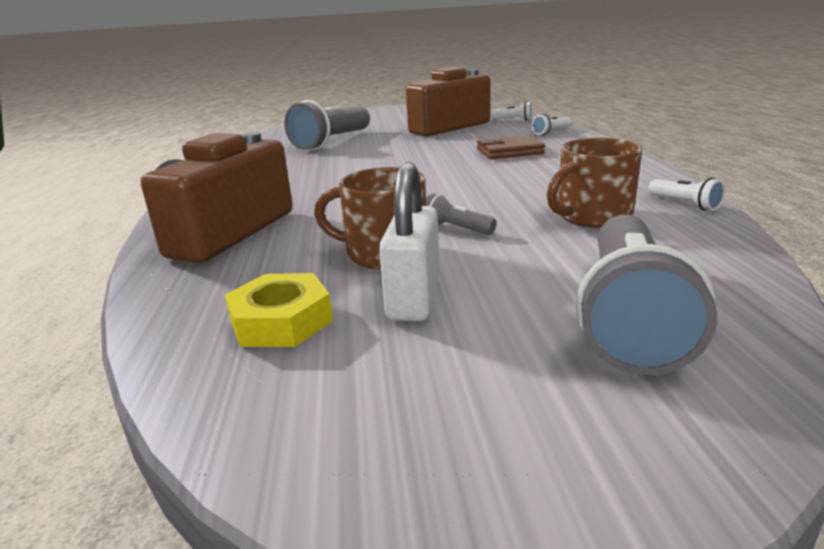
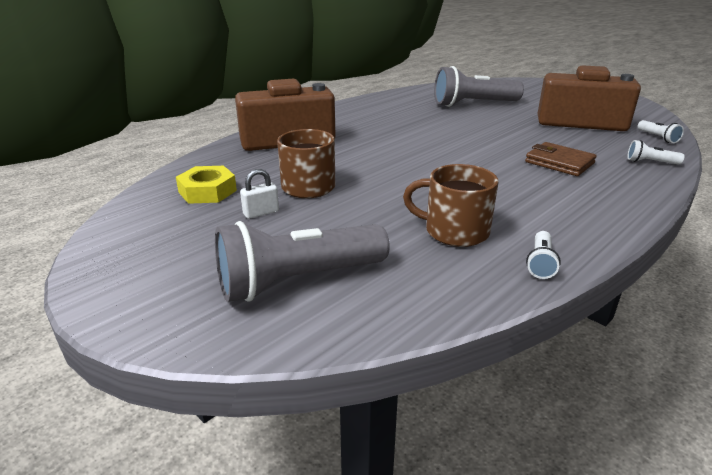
camera: 50 degrees right, 5 degrees up
(414, 298) = (261, 213): white padlock -> white padlock, size x0.56
(456, 229) = (369, 194): grey flashlight -> none

